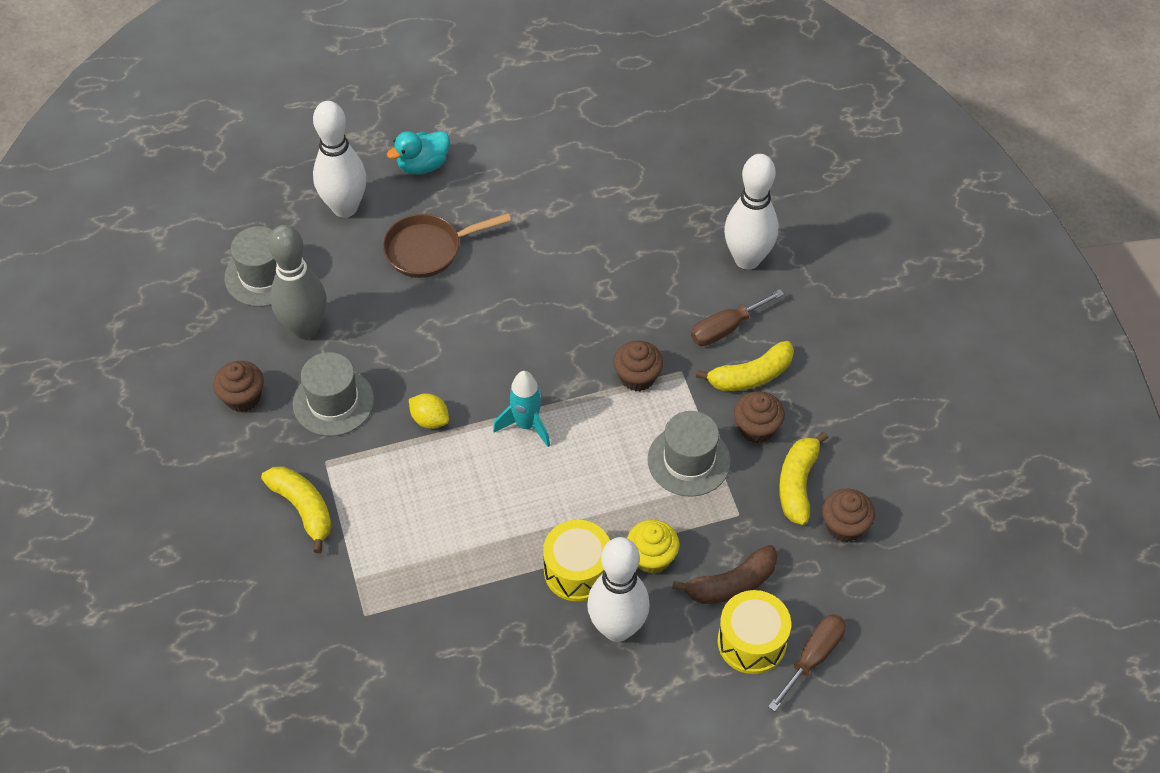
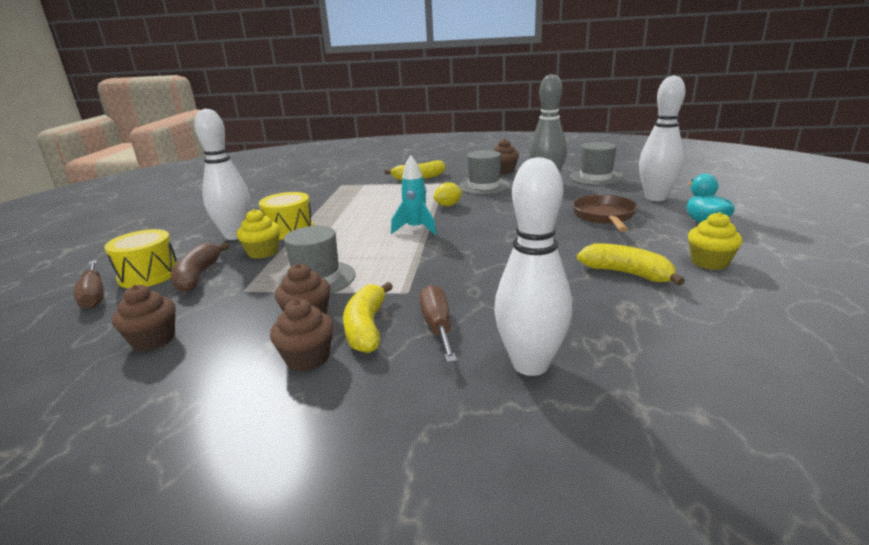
camera: 115 degrees right, 30 degrees down
(530, 164) = (709, 262): none -> yellow cupcake
(637, 377) = (419, 272): brown cupcake -> brown cupcake (307, 358)
(797, 484) = (227, 325): yellow banana -> yellow banana (627, 273)

